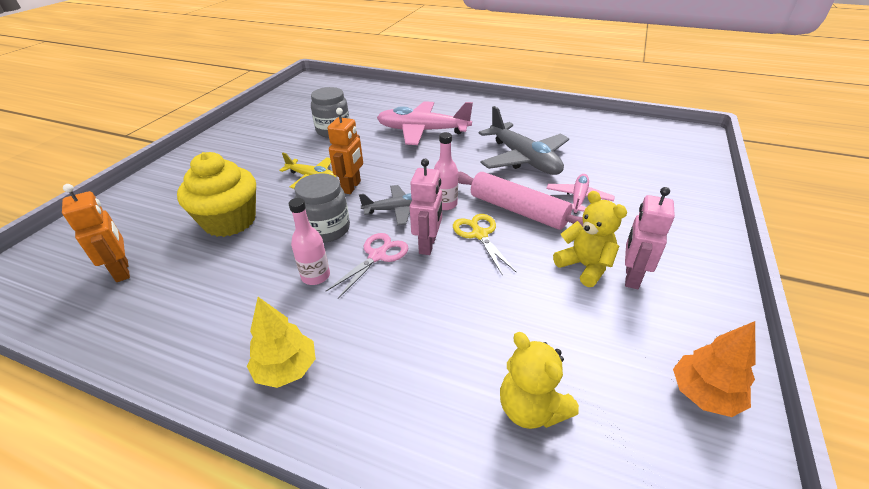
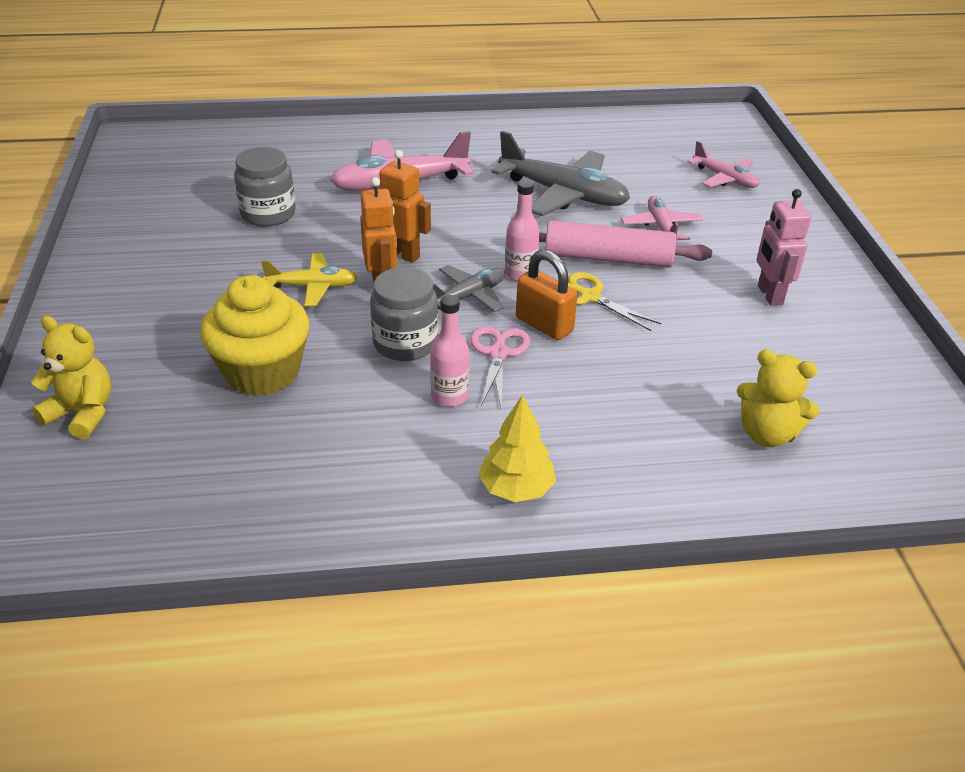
camera: 30 degrees left, 0 degrees up
(123, 271) = (187, 472): orange robot -> orange robot (402, 254)
(428, 245) = (544, 325): pink robot -> orange padlock
(584, 266) = (720, 298): yellow teddy bear -> yellow teddy bear (82, 414)
(660, 175) = (725, 179): none -> pink plane
(703, 394) = (888, 374): orange tree -> none

